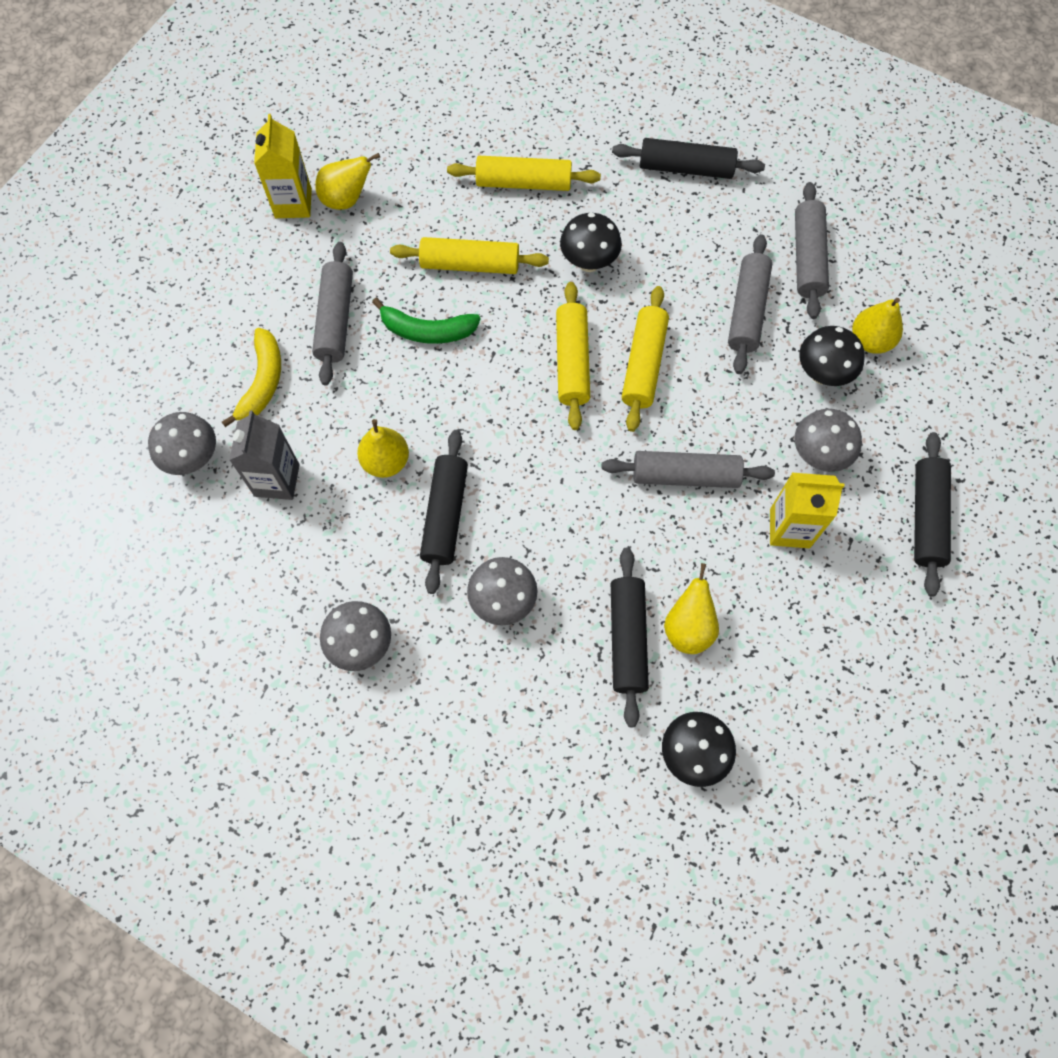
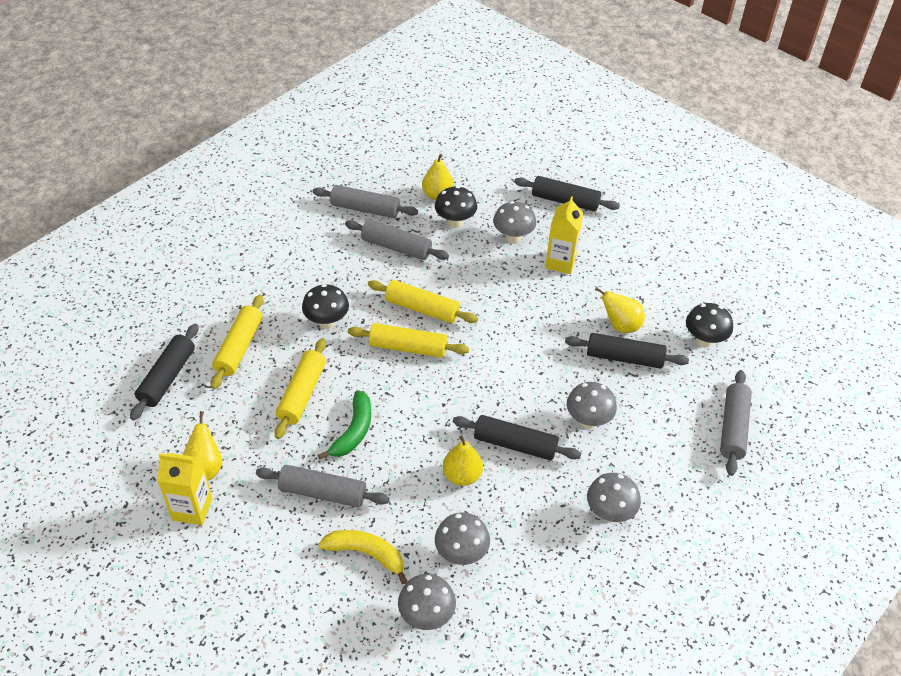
camera: 80 degrees left, 20 degrees down
(277, 480) = (461, 554): grey carton -> grey mushroom
(685, 168) = (266, 253): black rolling pin -> black rolling pin (167, 377)
(685, 476) = (513, 304): grey rolling pin -> grey rolling pin (733, 428)

